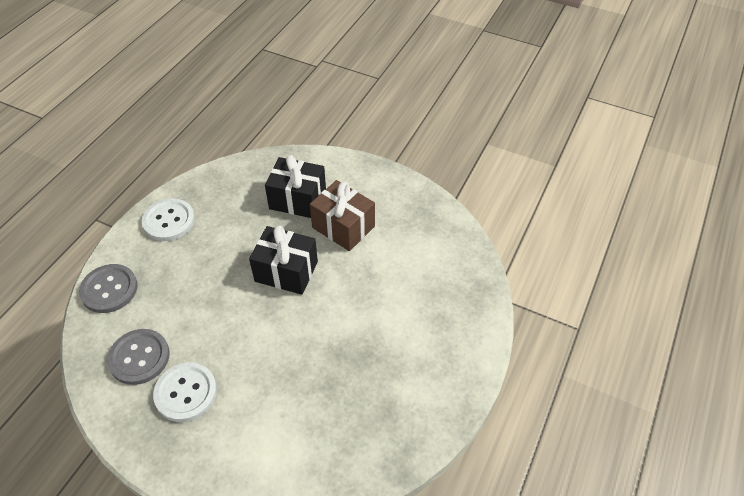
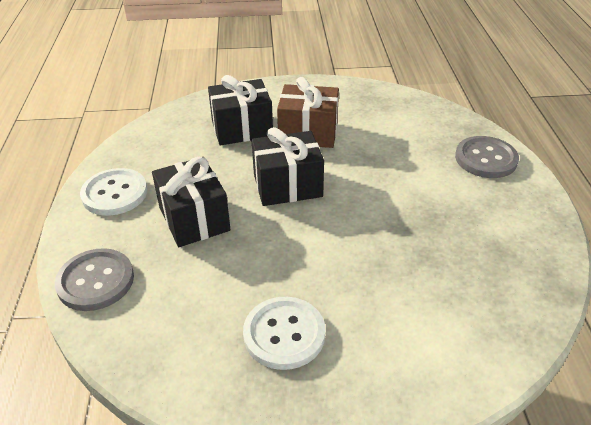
camera: 30 degrees left, 10 degrees down
(139, 357) = (195, 328): grey button -> grey button (486, 159)
(202, 269) = (194, 219): none -> black gift

